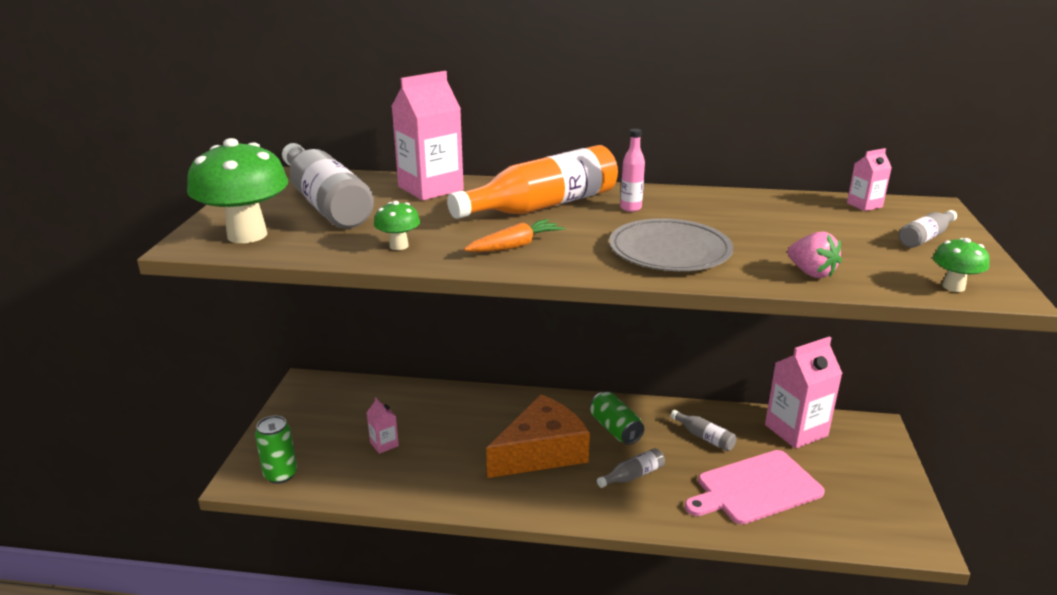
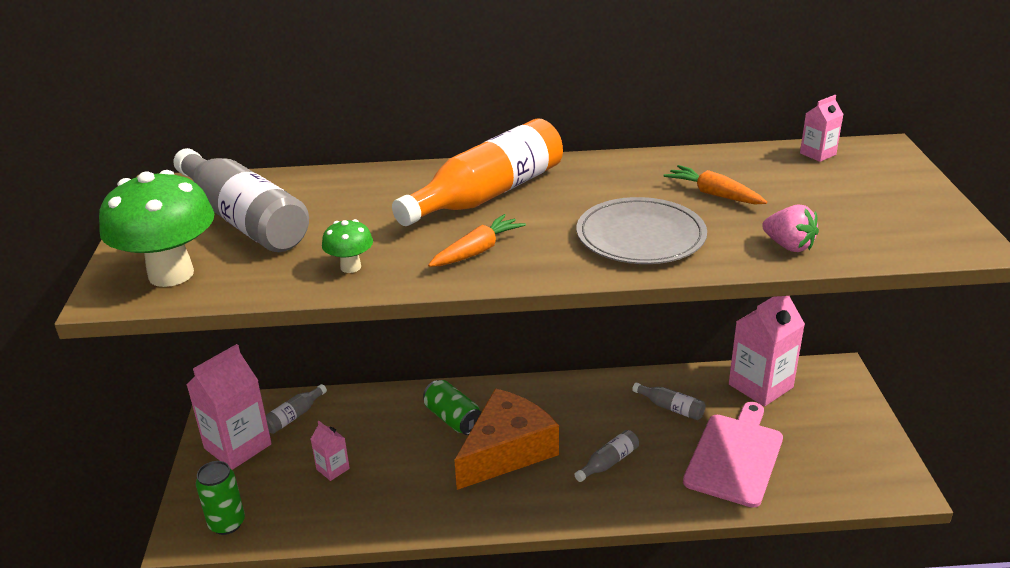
camera: 10 degrees left, 5 degrees up
(430, 188) = (355, 185): pink carton -> pink carton (238, 446)
(615, 429) = (577, 413): green can -> green can (453, 419)
(630, 208) = (583, 186): pink bottle -> none
(751, 226) = (713, 194): none -> orange carrot
(756, 488) = (735, 456): pink cutting board -> pink cutting board turned 150 degrees clockwise
(925, 237) = (886, 188): grey bottle -> grey bottle (294, 416)
(953, 287) = (926, 245): green mushroom -> none

